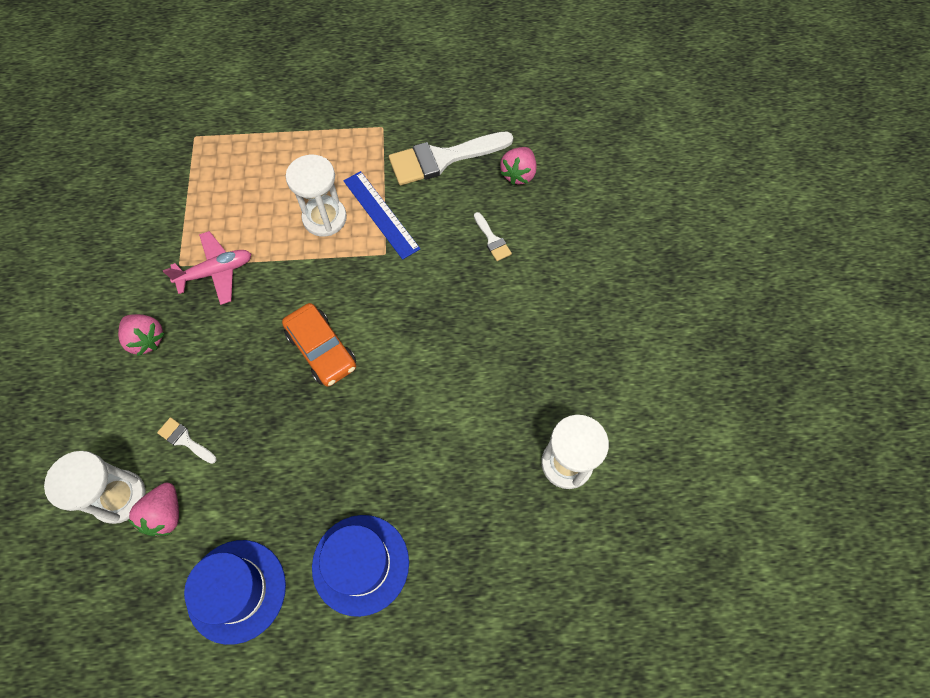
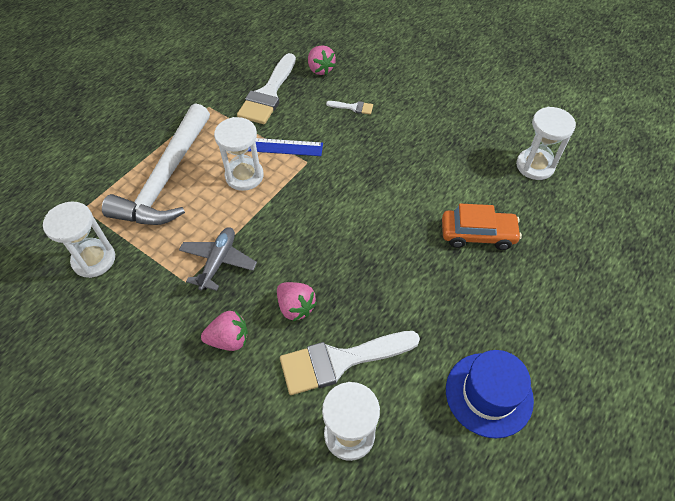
camera: 50 degrees left, 10 degrees down
(151, 186) = (94, 260): none -> white hourglass
(165, 514) = (391, 409): pink strawberry -> pink strawberry (295, 307)
(185, 440) = (340, 361): white brush -> white brush, size x2.24
(216, 272) = (218, 261): pink plane -> grey plane
(272, 165) = (166, 178): none -> white hammer
(322, 350) = (346, 237): orange car -> orange car (477, 234)
(360, 564) = (523, 307): blue hat -> none

